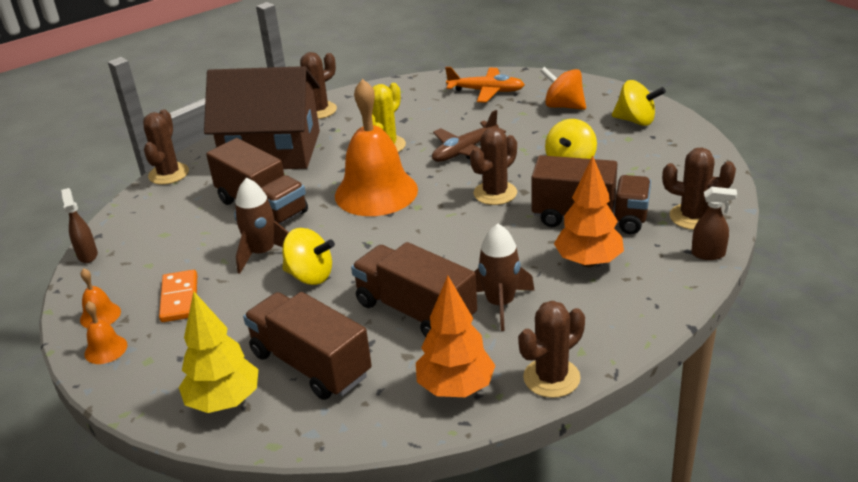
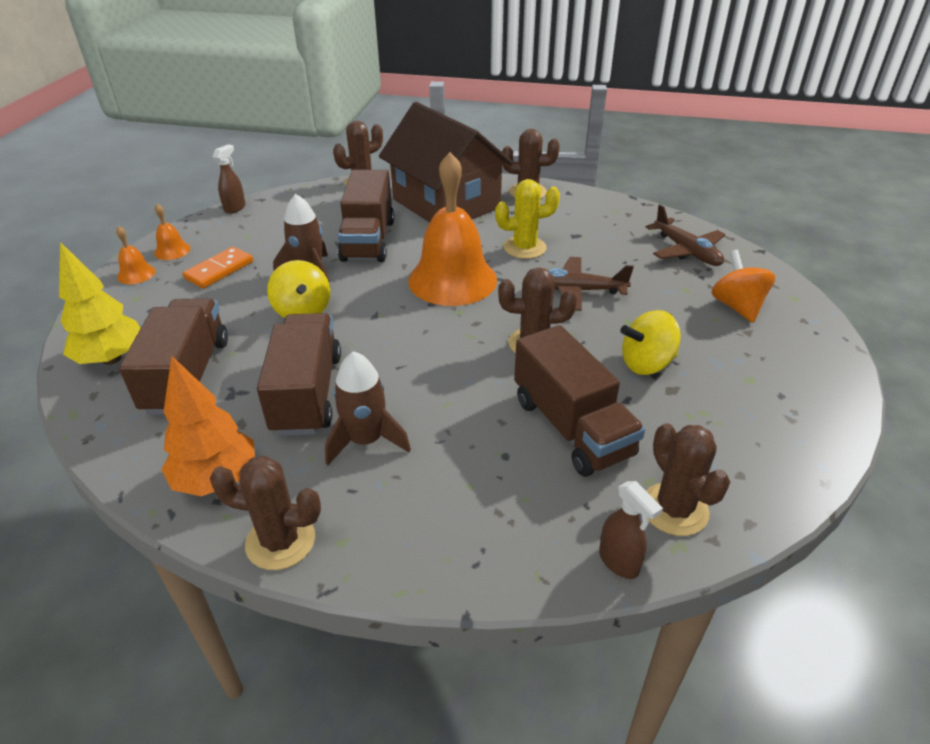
camera: 45 degrees right, 5 degrees up
(486, 91) = (686, 251): orange plane -> brown plane
(588, 262) = (496, 466): orange tree -> none
(636, 121) = (790, 367): yellow spinning top -> none

